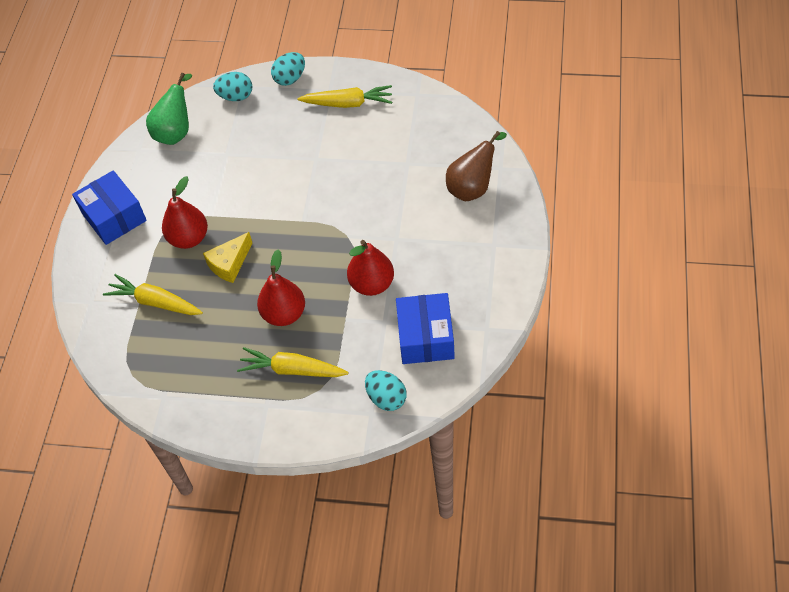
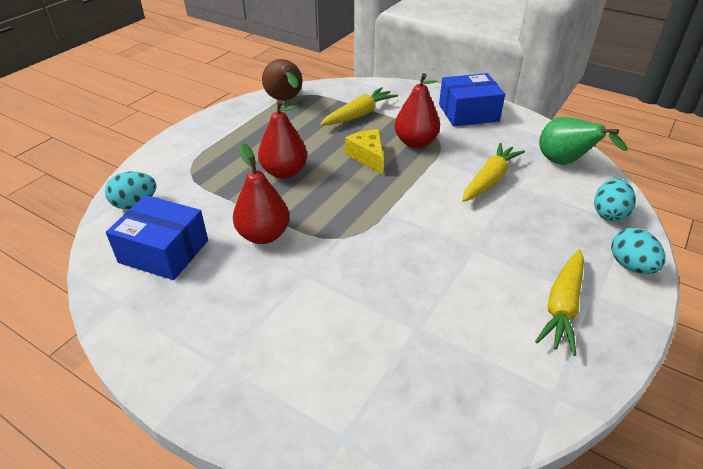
camera: 110 degrees right, 15 degrees down
(292, 370) = (224, 162): yellow carrot -> yellow carrot (490, 179)
(472, 187) = (329, 384): brown pear -> brown pear (285, 100)

